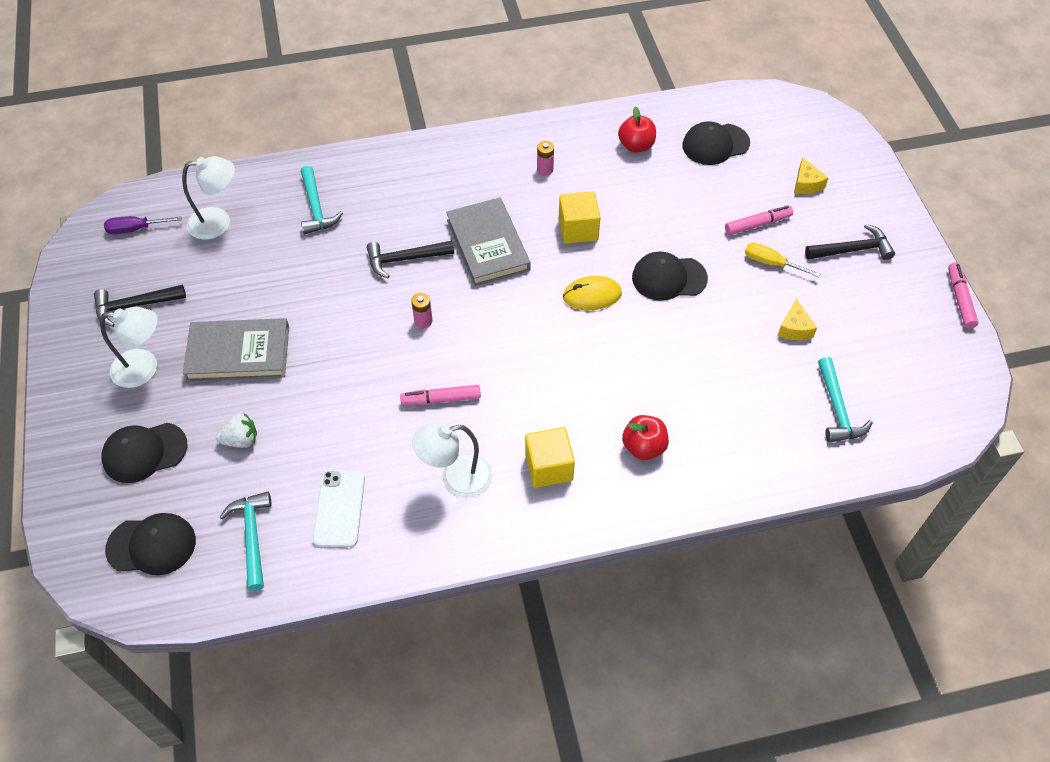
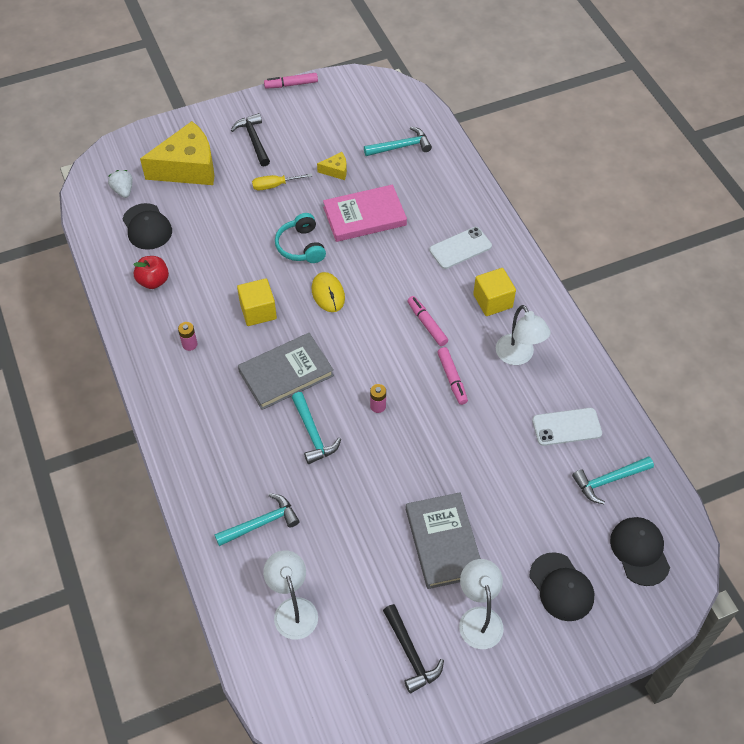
camera: 100 degrees left, 0 degrees up
(136, 229) = (314, 689): purple screwdriver -> none
(241, 440) = (528, 514): white strawberry -> white strawberry (123, 190)
(405, 259) = (313, 433): black hammer -> turquoise hammer
(643, 447) = (460, 248): red apple -> white phone
(669, 278) = (301, 246): black cap -> turquoise headphones
(711, 348) = (364, 216): none -> pink book
(757, 224) = (235, 195): pink marker -> pink marker (427, 324)
(771, 263) = (275, 185): yellow screwdriver -> yellow screwdriver turned 60 degrees clockwise
(806, 184) = (187, 167): yellow cheese -> yellow cheese, size x2.36

